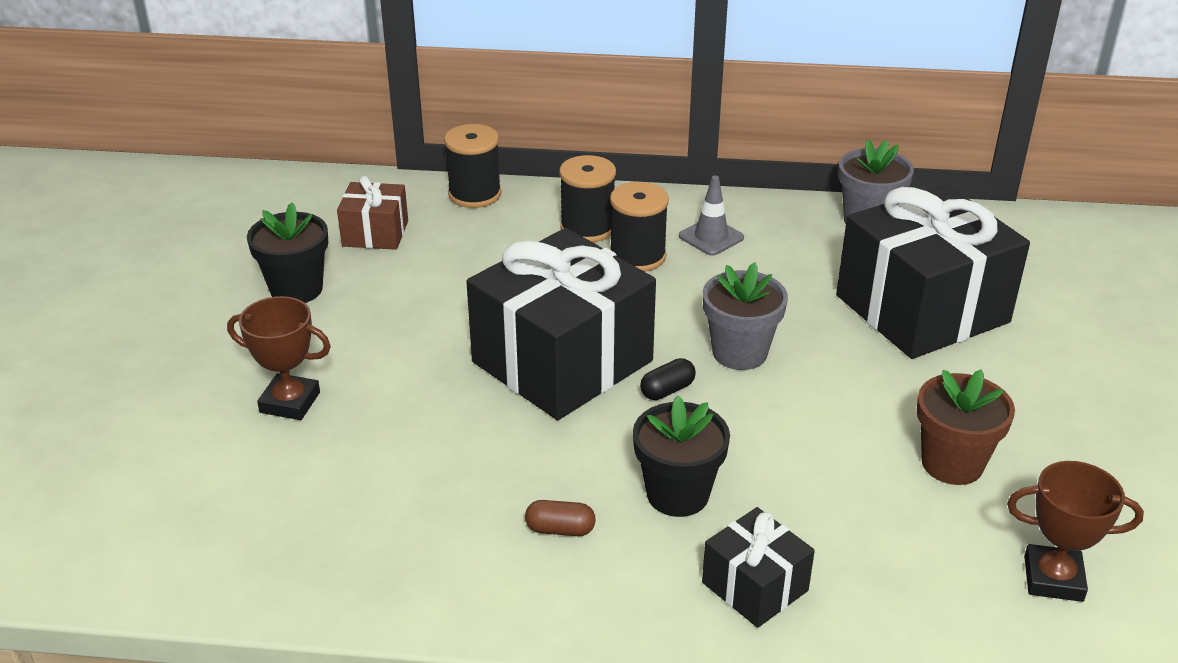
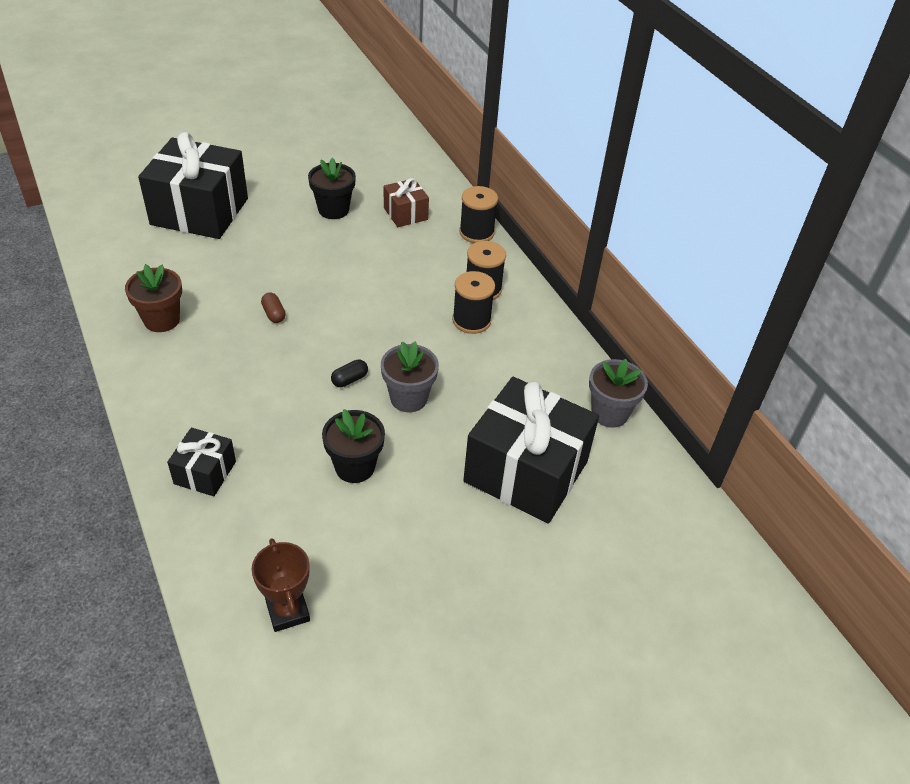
camera: 55 degrees right, 10 degrees up
(290, 402) = (242, 248): brown trophy -> none
(560, 529) = (206, 380): brown capsule -> brown capsule (274, 314)
(562, 361) = (345, 328): black gift -> black gift (199, 211)
(667, 390) = (349, 379): black capsule -> black capsule turned 60 degrees counterclockwise
(677, 494) = (261, 416): black flower pot -> black flower pot (355, 467)
(711, 237) = (521, 344): grey traffic cone -> none
(952, 464) = (368, 532): brown flower pot -> brown flower pot (162, 320)

